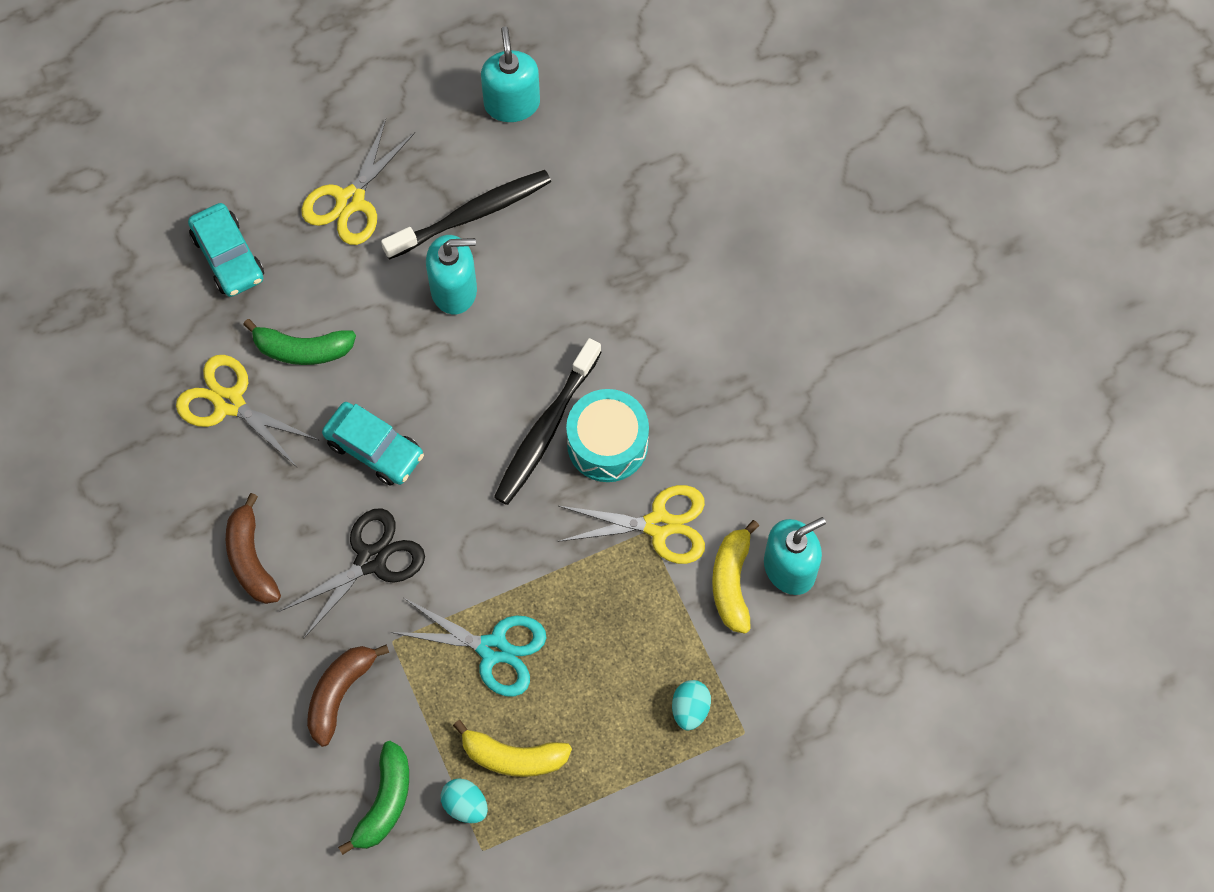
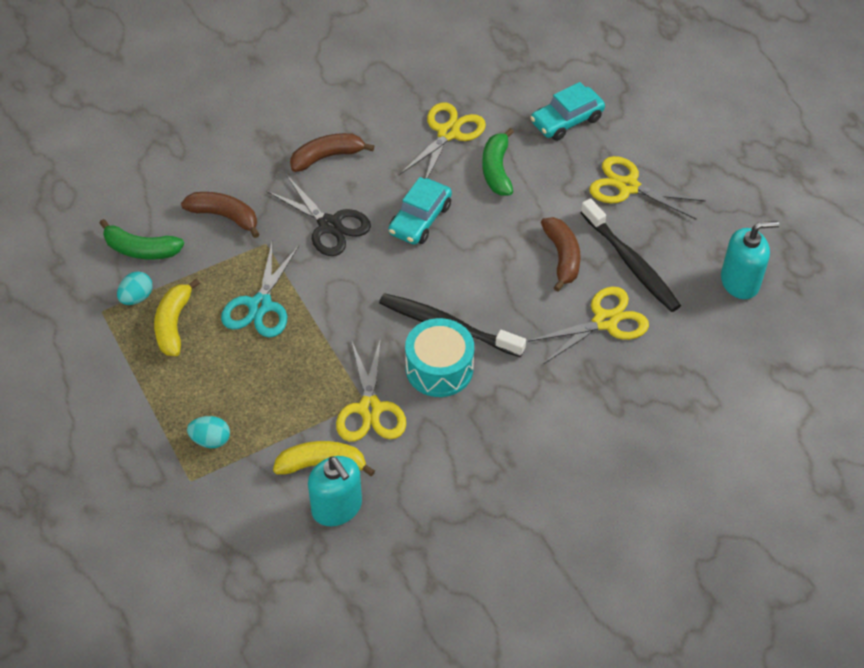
camera: 85 degrees right, 15 degrees down
(454, 289) = (562, 257): turquoise soap dispenser -> brown banana
(555, 255) = (605, 321): none -> yellow scissors

